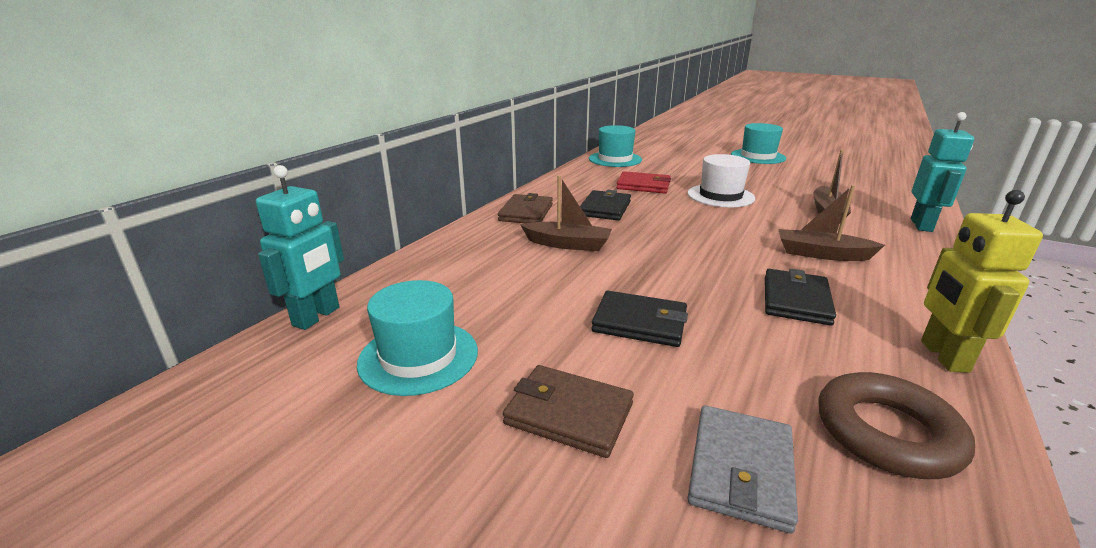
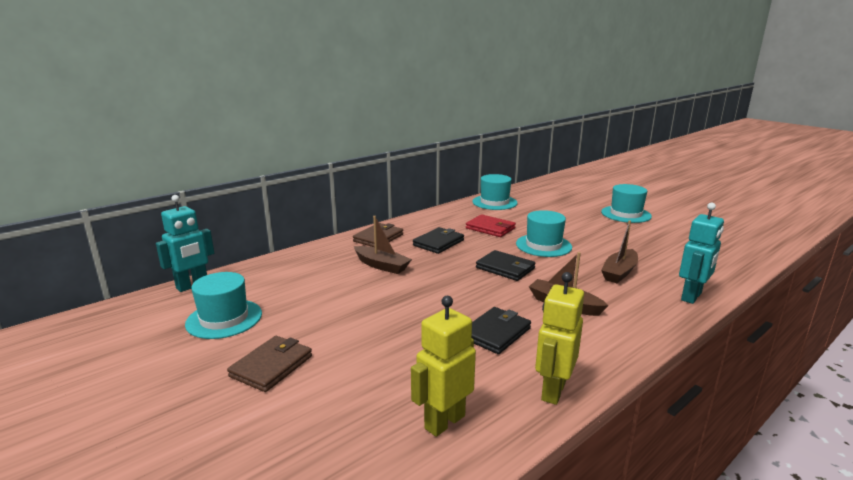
camera: 20 degrees right, 5 degrees down
(568, 413) = (272, 366): brown wallet -> brown wallet turned 75 degrees clockwise
(640, 323) = (369, 326): black wallet -> black wallet (505, 268)
(720, 196) = (543, 245): white hat -> turquoise hat
(740, 469) = (331, 416): grey wallet -> none
(887, 432) = (444, 422): brown ring -> yellow robot

